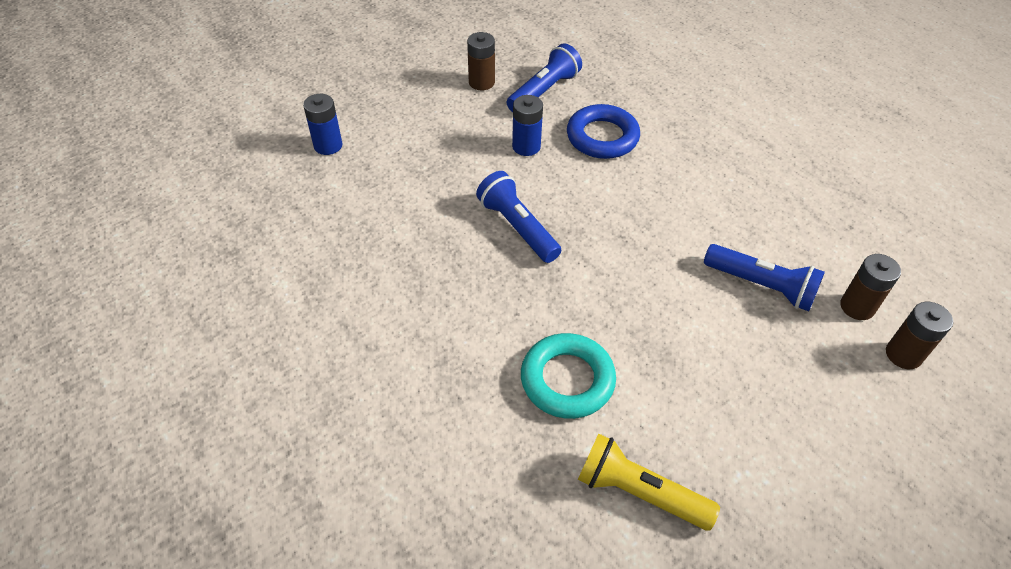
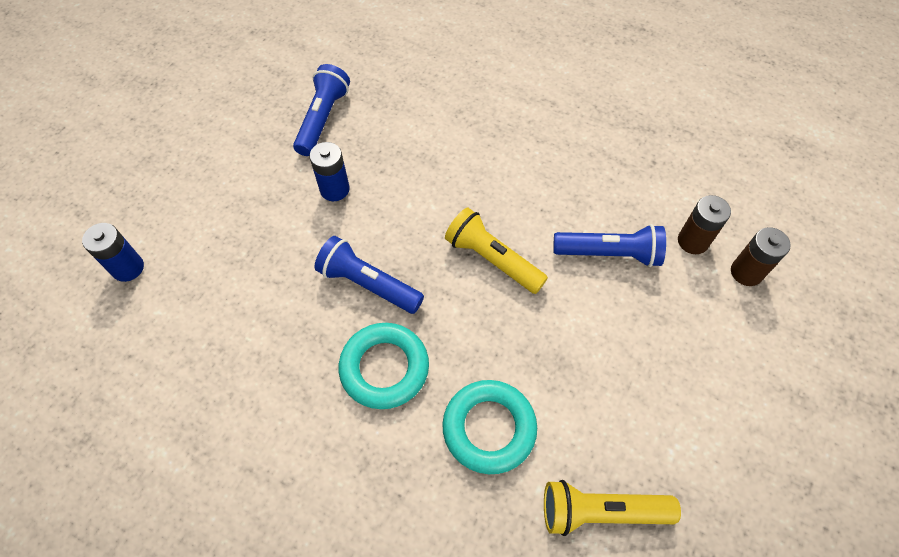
camera: 25 degrees left, 10 degrees up
(481, 82) = (255, 131): brown battery -> none
(497, 296) = (384, 368): none -> turquoise ring
(602, 137) = (402, 151): blue ring -> none
(642, 249) = (492, 259): none -> yellow flashlight

